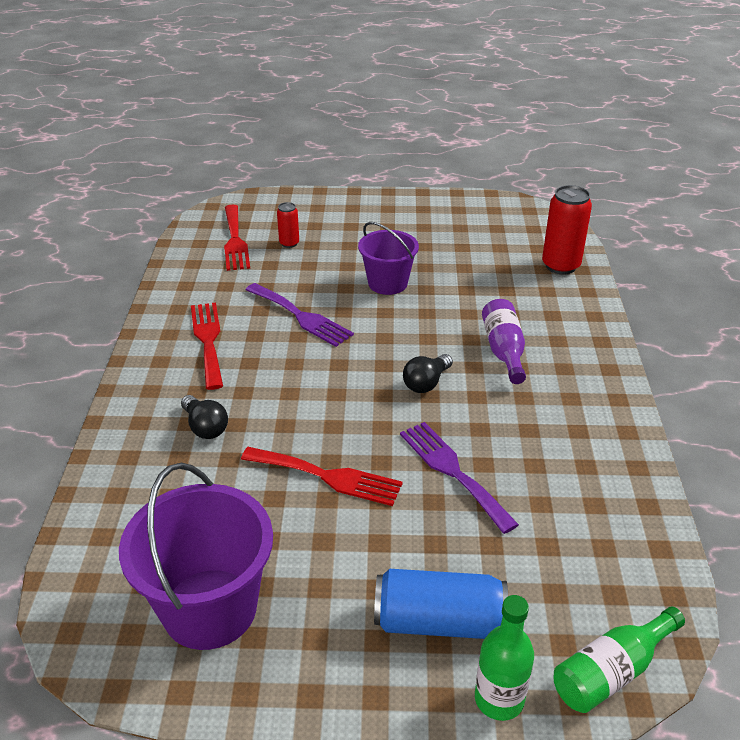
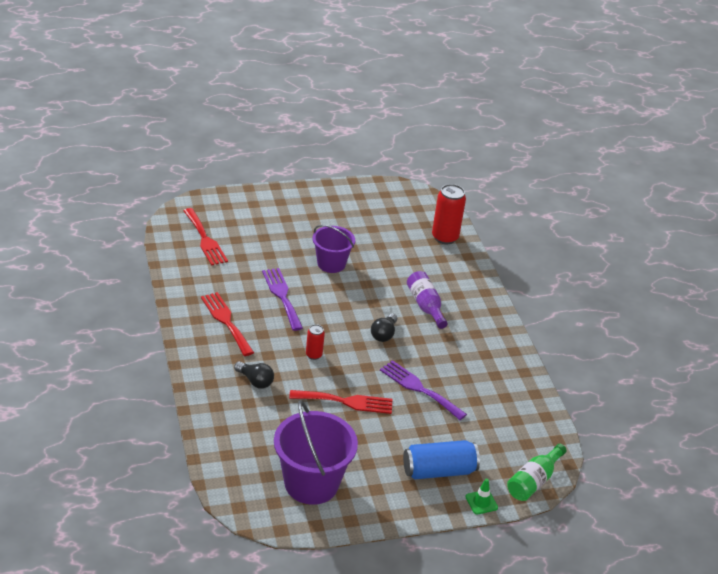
camera: 20 degrees left, 0 degrees up
(289, 243) = (246, 238): red can -> red can (314, 355)
(301, 316) = (282, 296): purple fork -> purple fork turned 135 degrees counterclockwise
(499, 699) = (481, 502): green bottle -> green traffic cone

